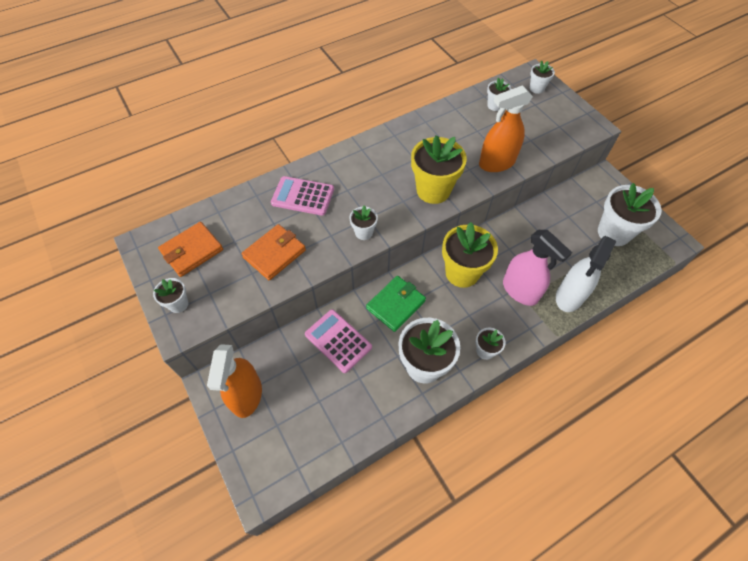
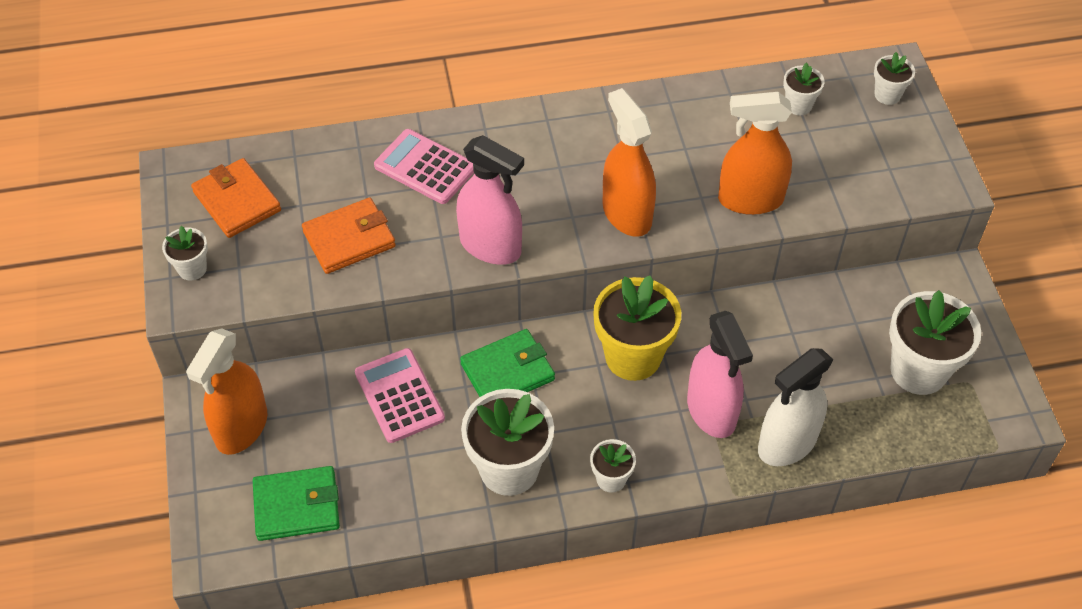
camera: 20 degrees right, 5 degrees down
(192, 251) = (237, 201): orange wallet -> orange wallet turned 75 degrees clockwise
(304, 436) = (297, 506): none -> green wallet
(364, 232) = (490, 246): white flower pot -> pink spray bottle
(433, 190) = (626, 214): yellow flower pot -> orange spray bottle

